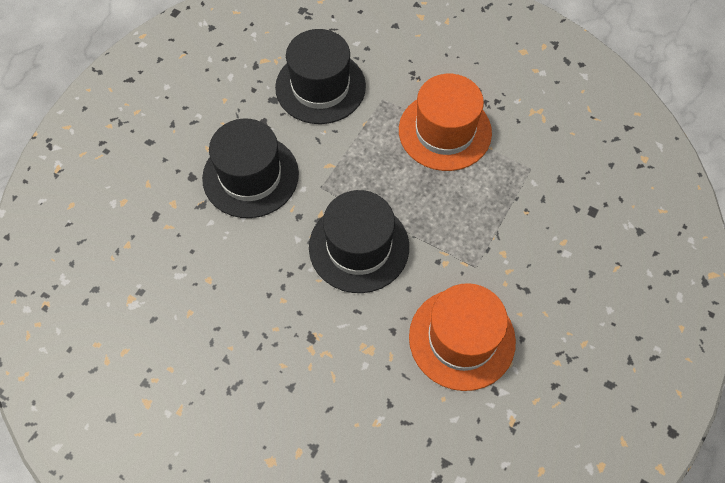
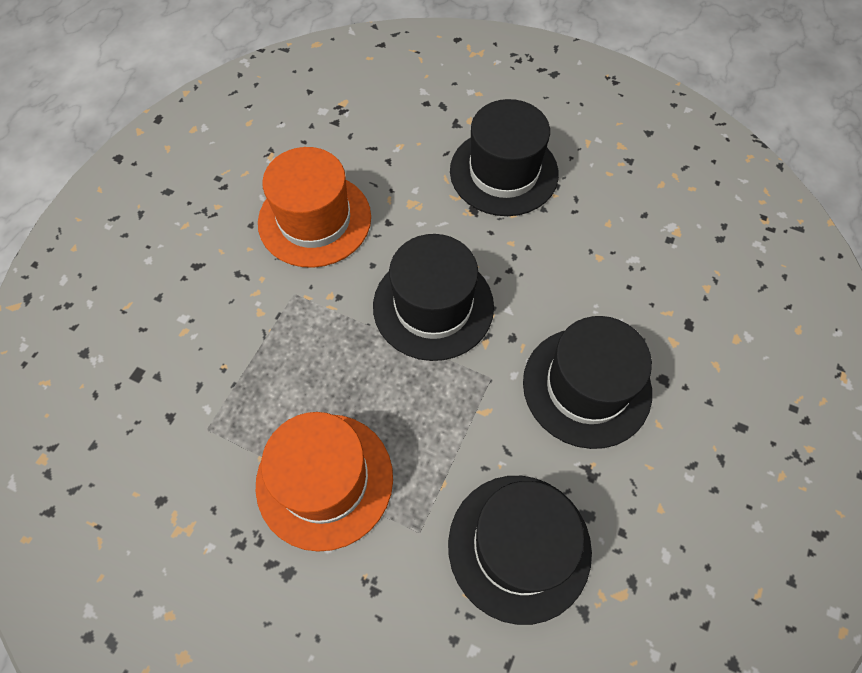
camera: 175 degrees right, 0 degrees up
(274, 378) = (503, 172): none -> black hat

